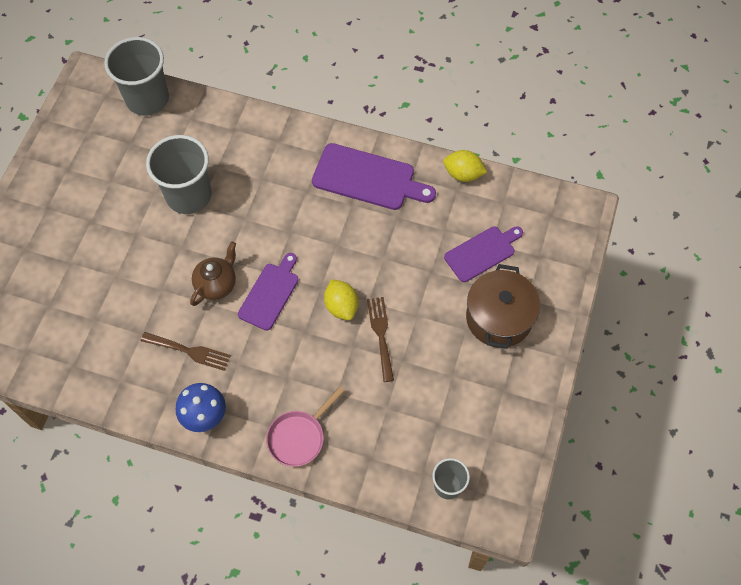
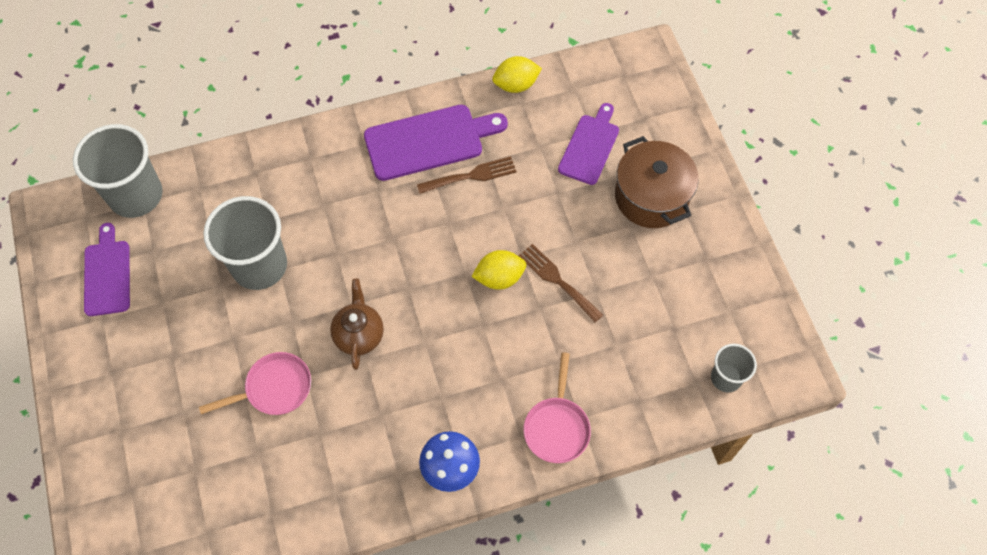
camera: 35 degrees left, 0 degrees up
(136, 284) = (274, 388): none -> pink pan
(189, 351) = (384, 418): brown fork -> brown fork (471, 176)
(270, 294) = (420, 310): purple cutting board -> purple cutting board (107, 274)
(341, 306) = (499, 278): yellow lemon -> yellow lemon turned 45 degrees counterclockwise

